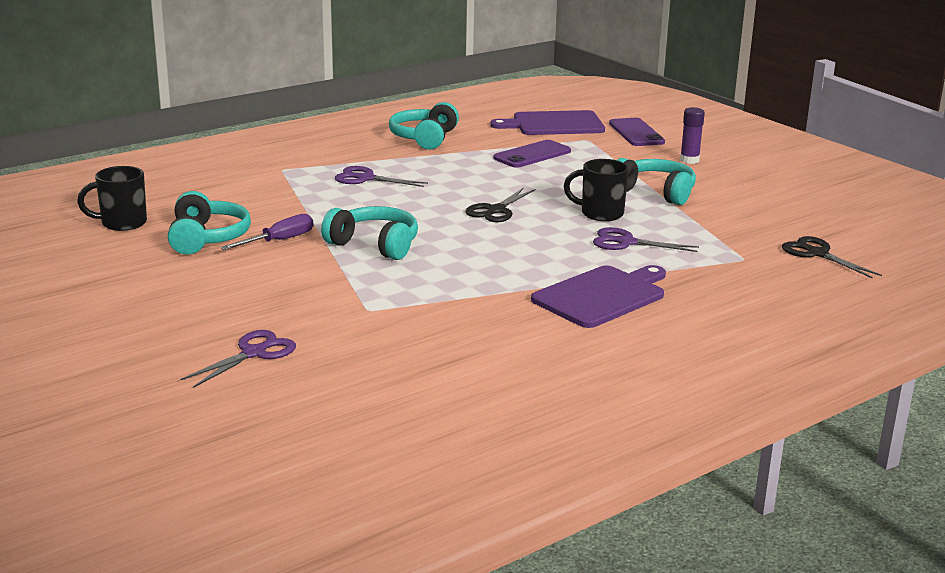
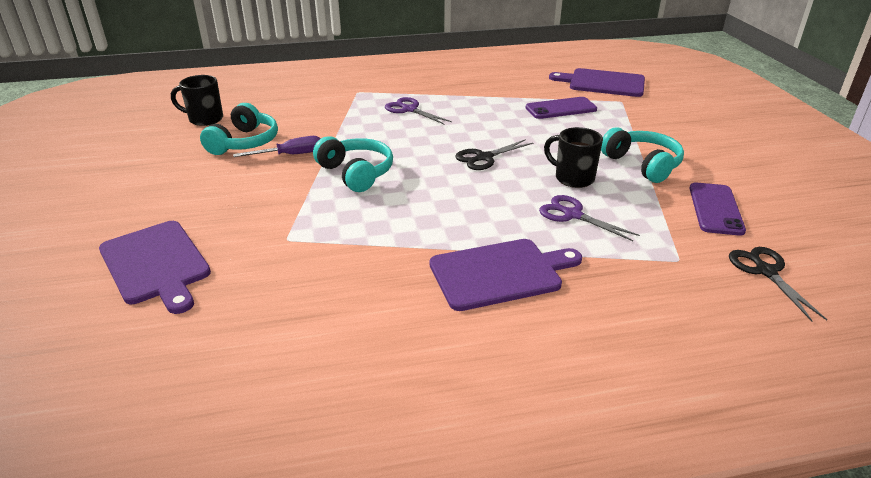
camera: 25 degrees right, 10 degrees up
(254, 353) = (156, 264): purple scissors -> purple cutting board
(424, 138) = (487, 81): turquoise headphones -> none
(636, 133) = (669, 101): purple phone -> purple phone (715, 209)
(689, 160) = (700, 136): purple glue stick -> none

